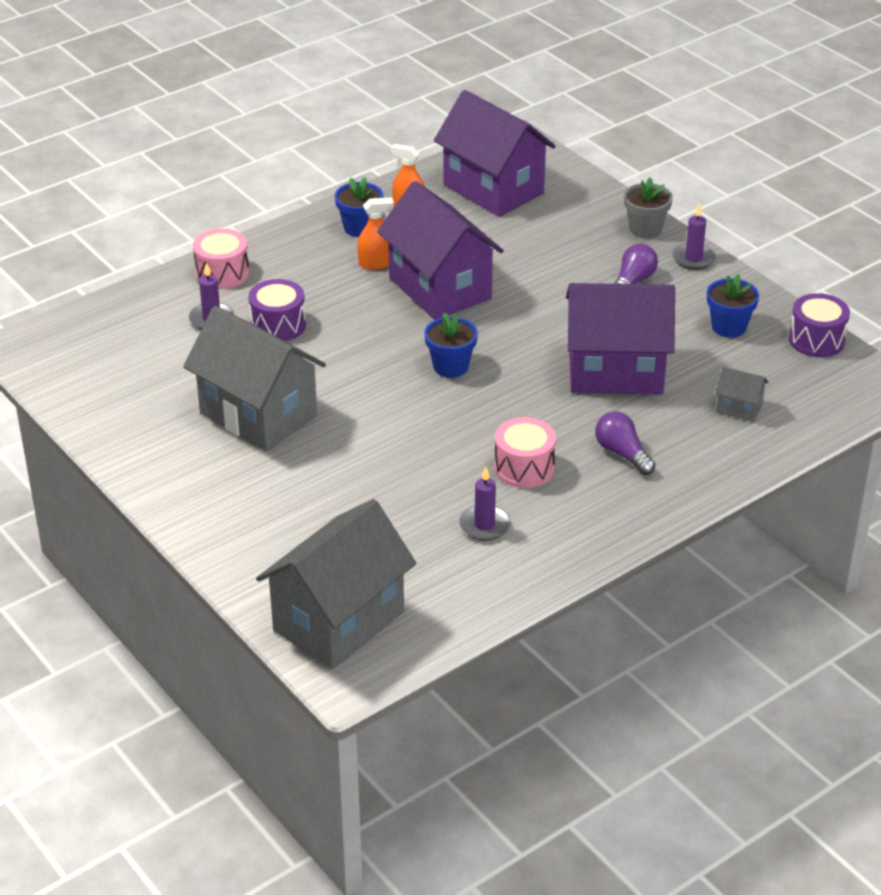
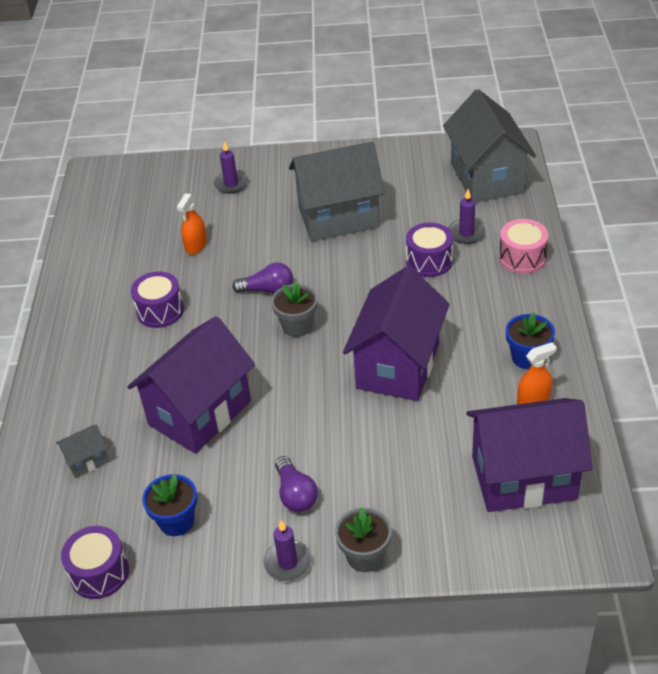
camera: 130 degrees right, 5 degrees up
(338, 621) = (133, 184): grey house -> grey house (487, 178)
(376, 263) = (465, 344): orange spray bottle -> orange spray bottle (196, 246)
(440, 288) = (398, 366): purple house -> purple house turned 75 degrees counterclockwise
(450, 366) = (297, 326): blue flower pot -> grey flower pot
(484, 525) = (134, 269): purple candle -> purple candle (231, 184)
(524, 468) = (160, 311): pink drum -> purple drum
(622, 453) = (118, 366): purple light bulb -> purple light bulb (268, 290)

